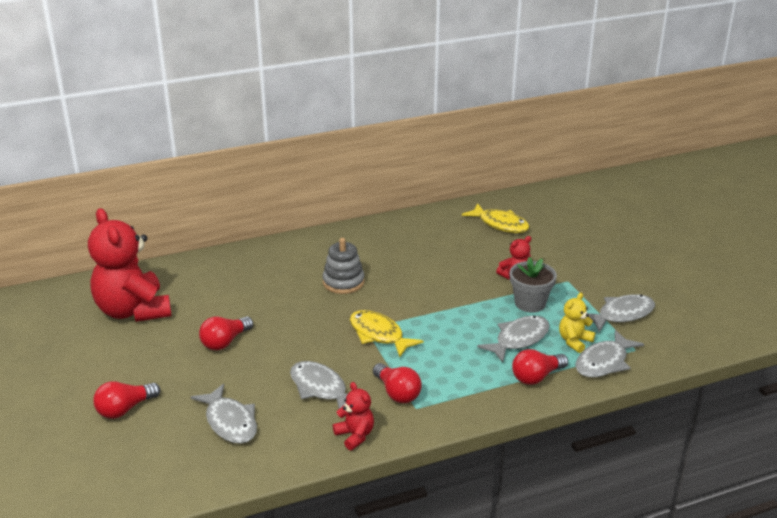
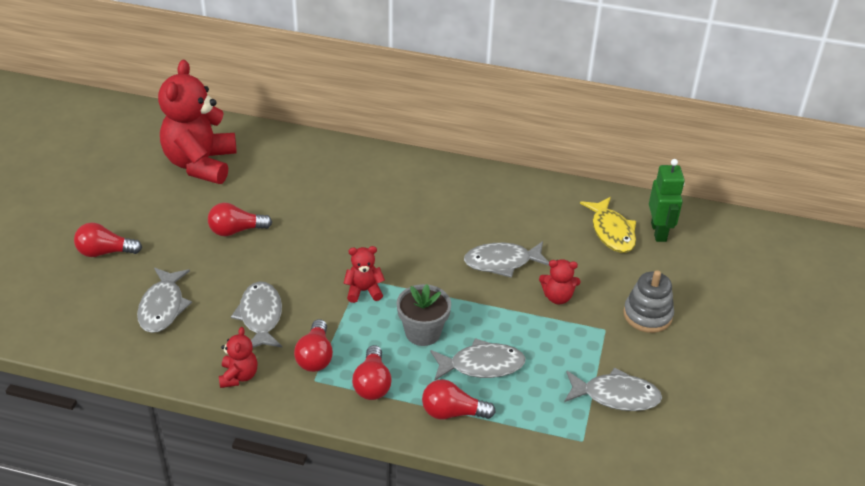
camera: 35 degrees right, 10 degrees up
(343, 282) = (392, 221): grey stacking toy -> grey stacking toy (647, 315)
(378, 335) = (364, 291): yellow fish -> red teddy bear
(460, 388) = (372, 384): none -> red light bulb
(529, 212) = (659, 232): none -> green robot
(530, 303) = (537, 333): grey flower pot -> grey flower pot (423, 332)
(574, 341) = (532, 397): yellow teddy bear -> none
(604, 362) = (534, 435): grey fish -> grey fish (502, 262)

